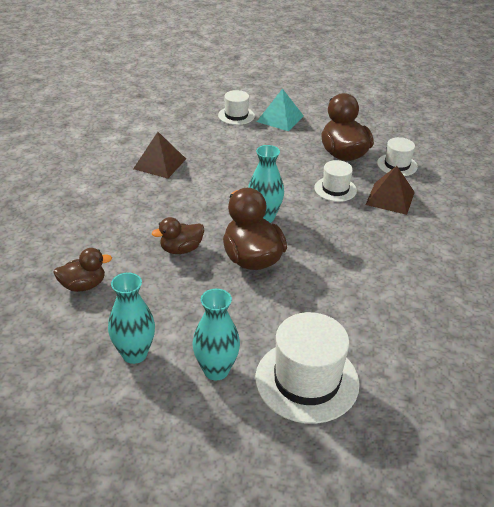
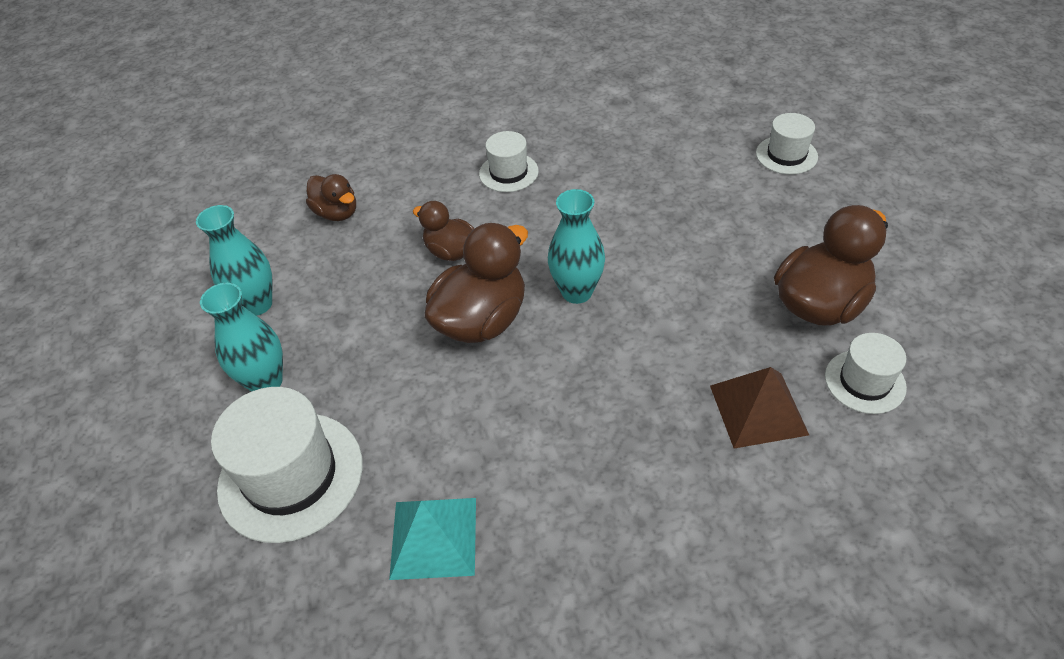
camera: 65 degrees right, 10 degrees up
(160, 163) = (600, 150): brown pyramid -> none
(280, 118) = (833, 197): turquoise pyramid -> turquoise pyramid (433, 537)
(335, 189) = (715, 335): white hat -> white hat (508, 172)

